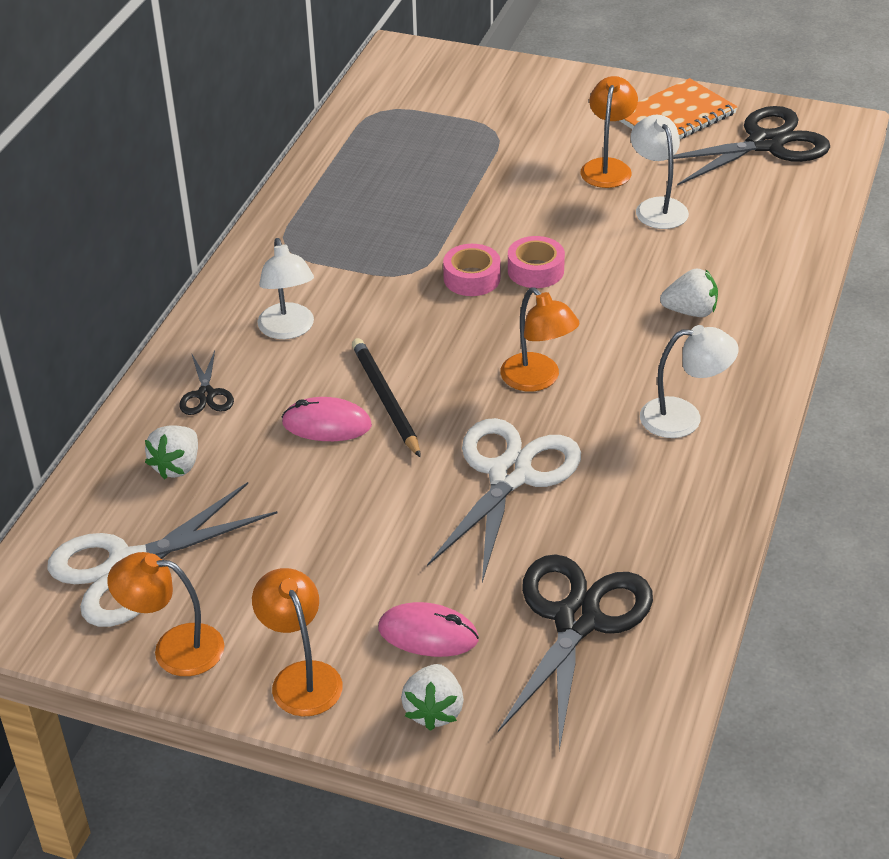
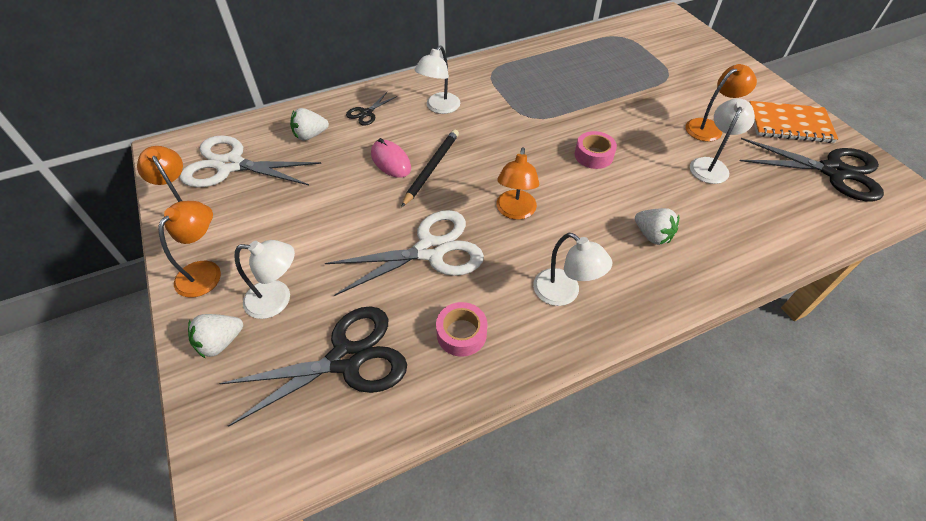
camera: 45 degrees right, 10 degrees up
(428, 634) = (277, 299): pink mouse -> white lamp
(472, 278) = (555, 138): pink tape -> pink tape (461, 333)

